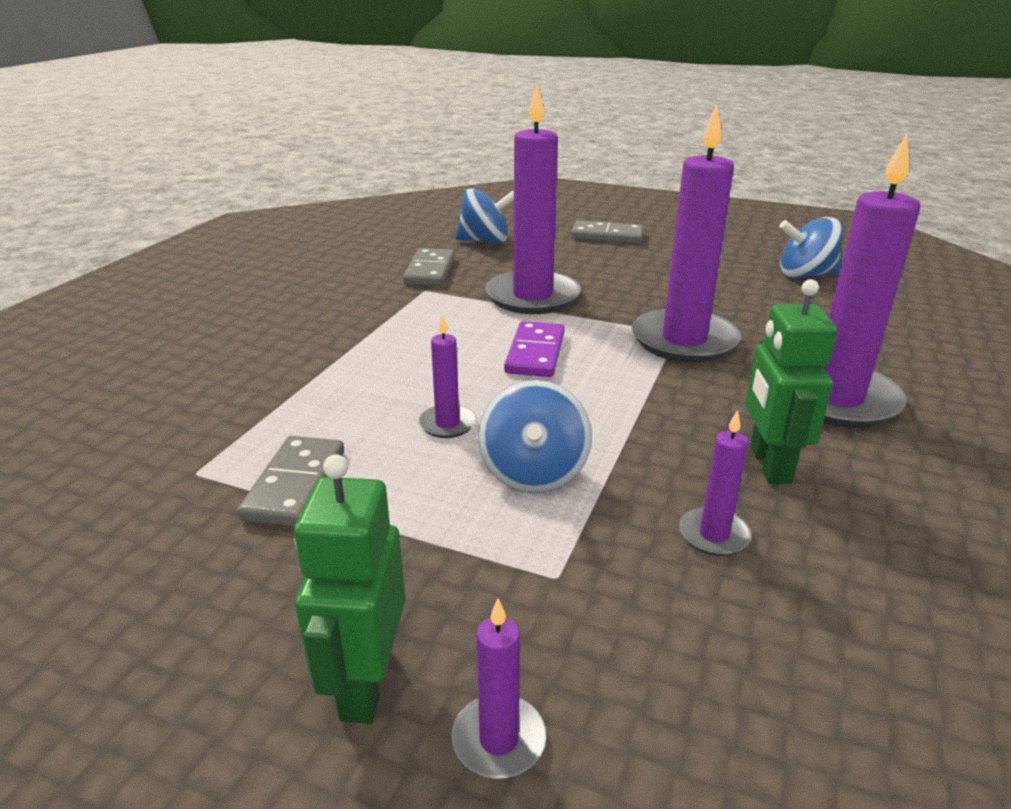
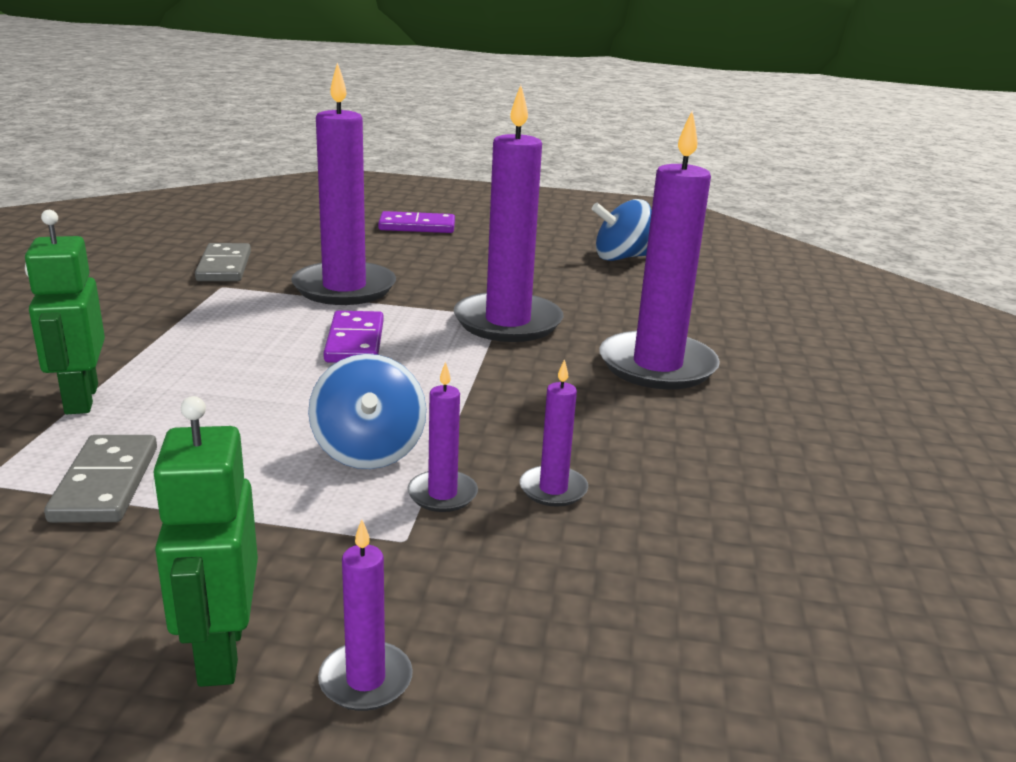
camera: 15 degrees left, 5 degrees down
(447, 424) = (269, 414): purple candle -> purple candle (442, 494)
(485, 241) = (283, 235): blue spinning top -> none
(607, 236) = (417, 226): grey domino -> purple domino
(769, 465) = (599, 426): green robot -> green robot (81, 399)

